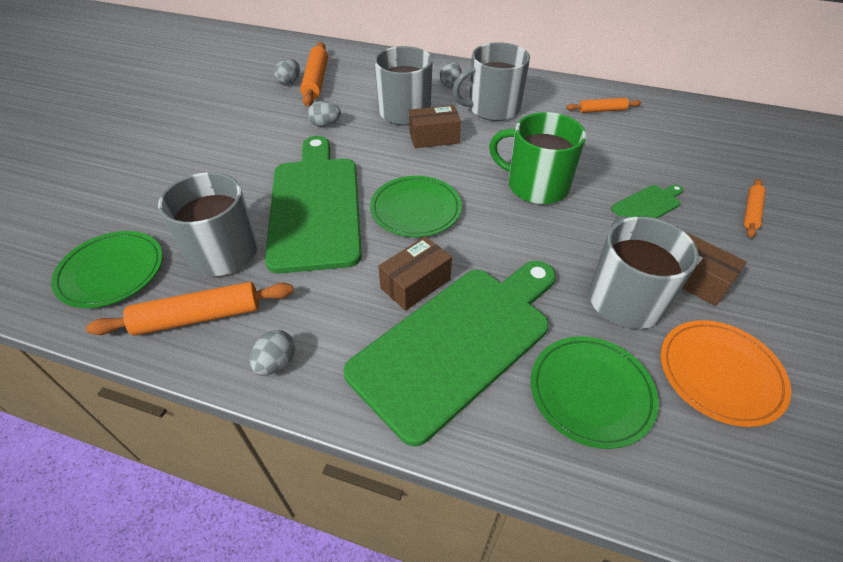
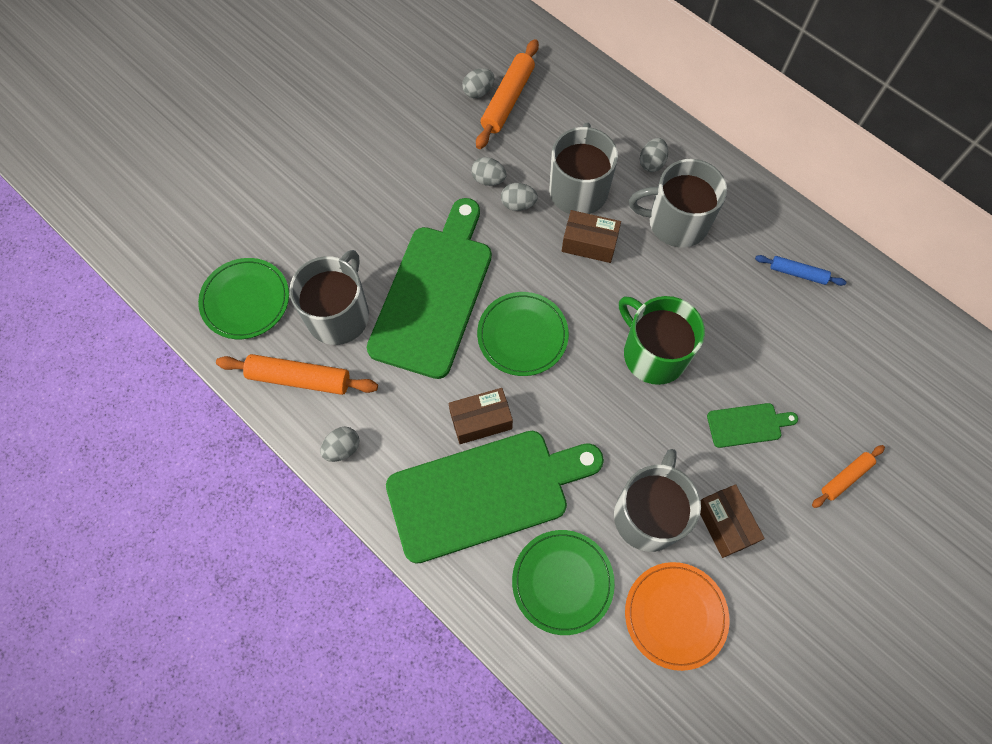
camera: 25 degrees right, 20 degrees up
(359, 131) = (518, 204): none -> grey egg
(602, 110) = (798, 273): orange rolling pin -> blue rolling pin

